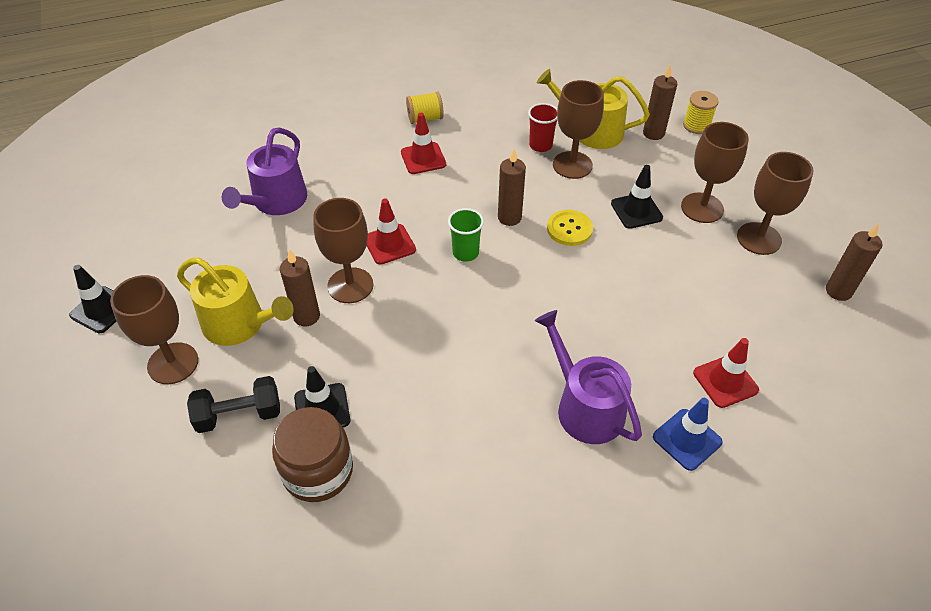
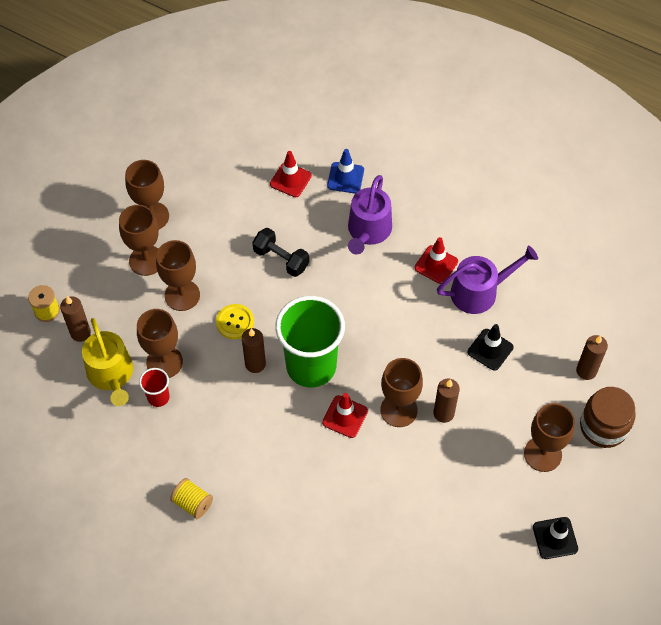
camera: 130 degrees left, 10 degrees up
(239, 324) = (485, 445): yellow watering can -> none
(239, 415) = (534, 386): black dumbbell -> black dumbbell (281, 259)
(276, 201) = (374, 526): purple watering can -> purple watering can (479, 292)
(318, 471) = (522, 321): brown jar -> brown jar (603, 427)
(423, 158) = (241, 465): red traffic cone -> red traffic cone (436, 265)
(465, 253) = (311, 366): green cup -> green cup, size x2.29
(636, 211) = (182, 295): black traffic cone -> brown goblet
(838, 291) = (168, 159): brown candle -> brown candle (586, 371)

